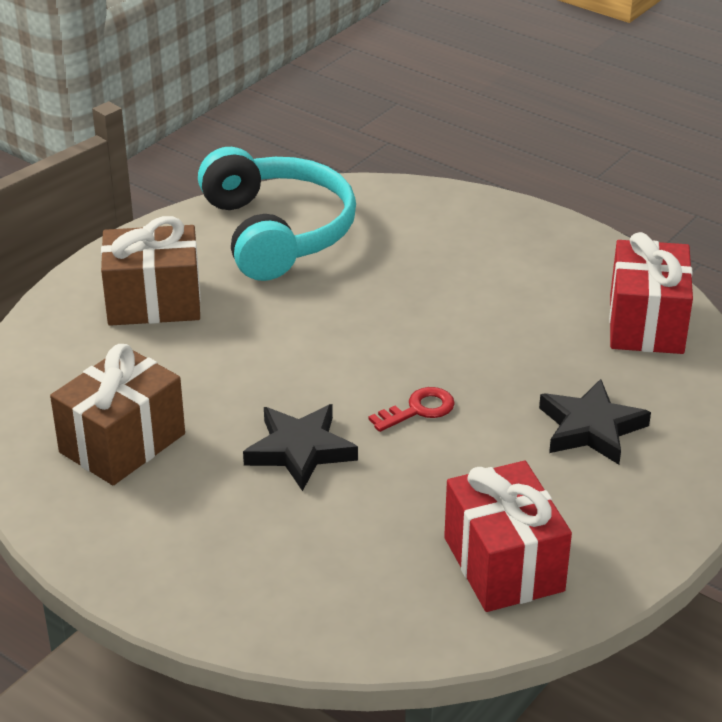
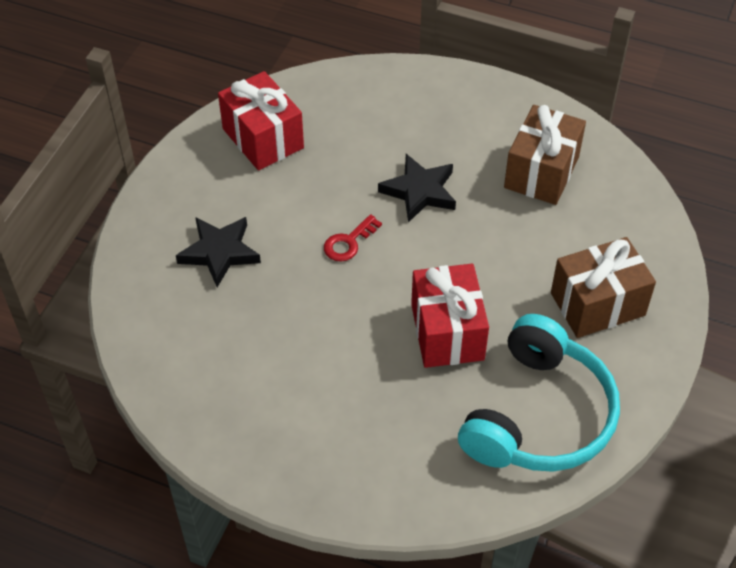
camera: 165 degrees right, 15 degrees up
(277, 232) = (539, 415): turquoise headphones -> turquoise headphones turned 120 degrees counterclockwise
(646, 324) = (184, 371): red gift -> red gift (447, 332)

